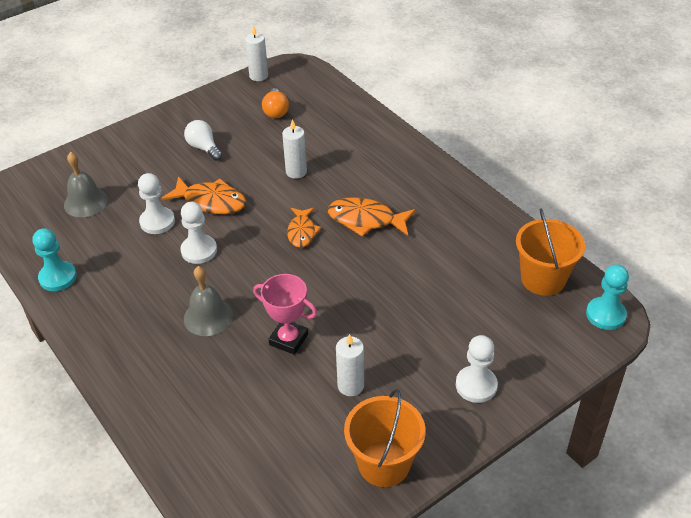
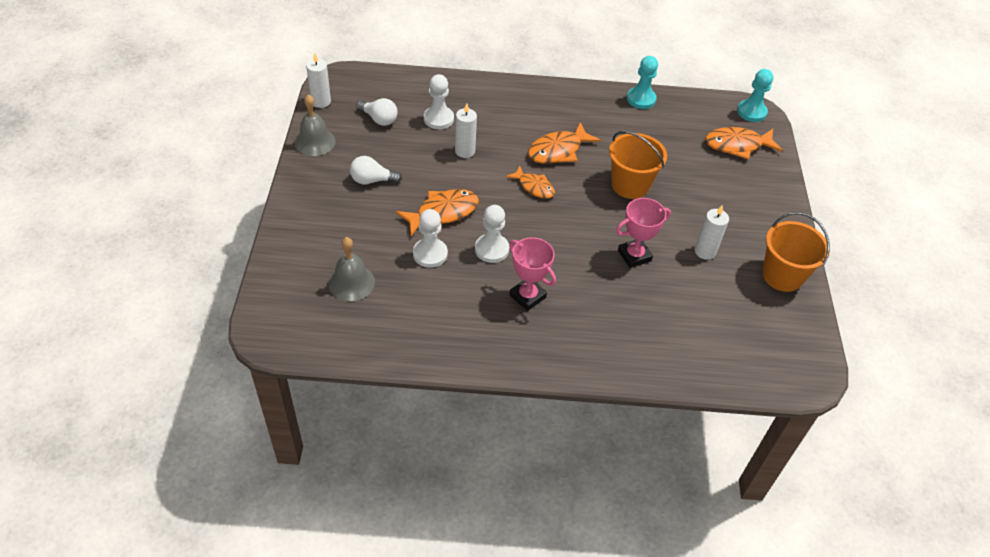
camera: 55 degrees left, 5 degrees up
(58, 277) = (428, 346): turquoise pawn -> turquoise pawn (641, 99)
(167, 301) = (527, 296): none -> pink trophy
(208, 317) = (568, 283): grey bell -> grey bell (315, 142)
(276, 111) = (379, 119): orange light bulb -> white light bulb
(476, 385) = (756, 198): white pawn -> white pawn (438, 119)
(537, 330) = (737, 145): none -> orange fish
(543, 279) = (698, 115): orange bucket -> orange bucket (630, 185)

